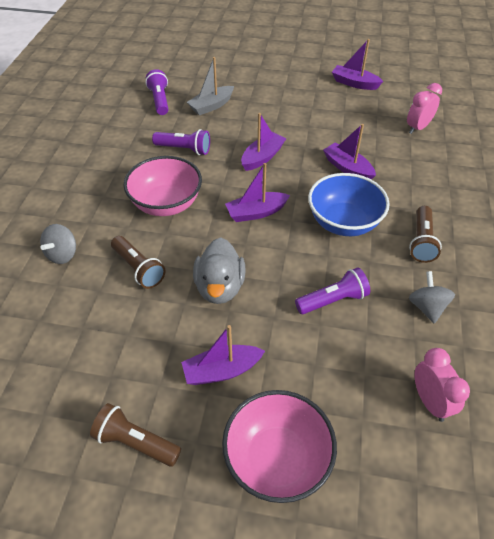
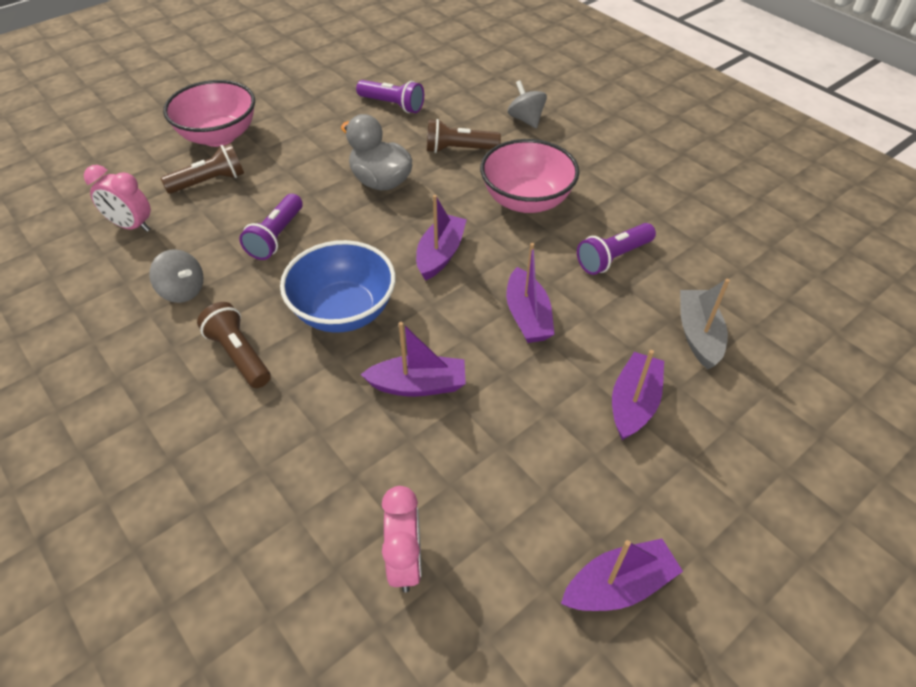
camera: 130 degrees right, 0 degrees up
(136, 442) = (314, 92): brown flashlight -> brown flashlight (210, 182)
(160, 100) = (756, 290): purple flashlight -> purple flashlight (392, 105)
(222, 370) = (308, 145): purple boat -> purple boat (633, 403)

